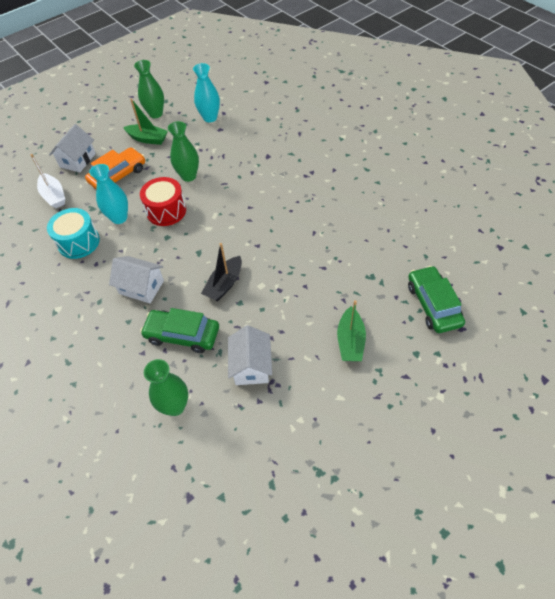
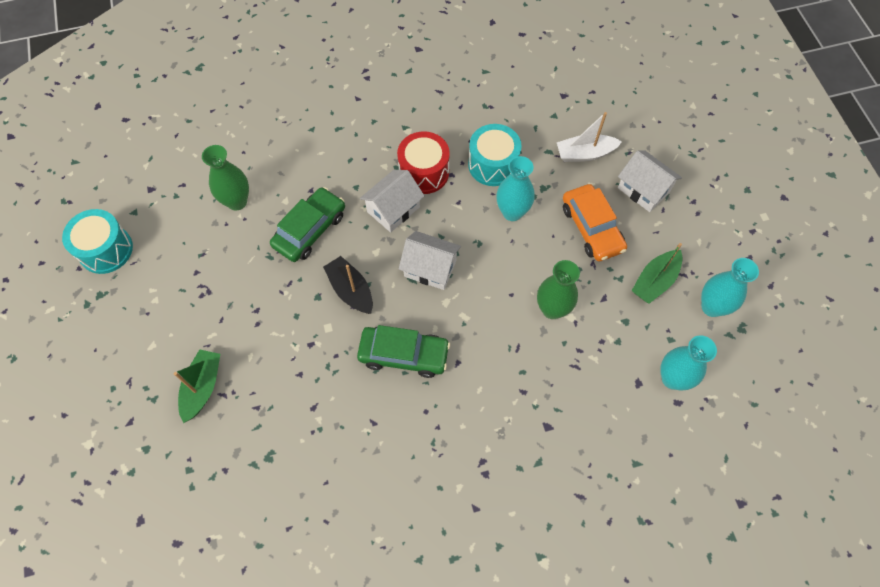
camera: 110 degrees right, 10 degrees up
(156, 114) = (712, 307): green vase -> turquoise vase
(166, 211) = (499, 265): red drum -> red drum (424, 172)
(251, 366) = (236, 279): white house -> white house (430, 268)
(273, 497) = (106, 250): none -> turquoise drum
(350, 341) = (202, 387): green boat -> green boat turned 75 degrees clockwise
(433, 304) = (188, 508): green car -> green car (404, 355)

